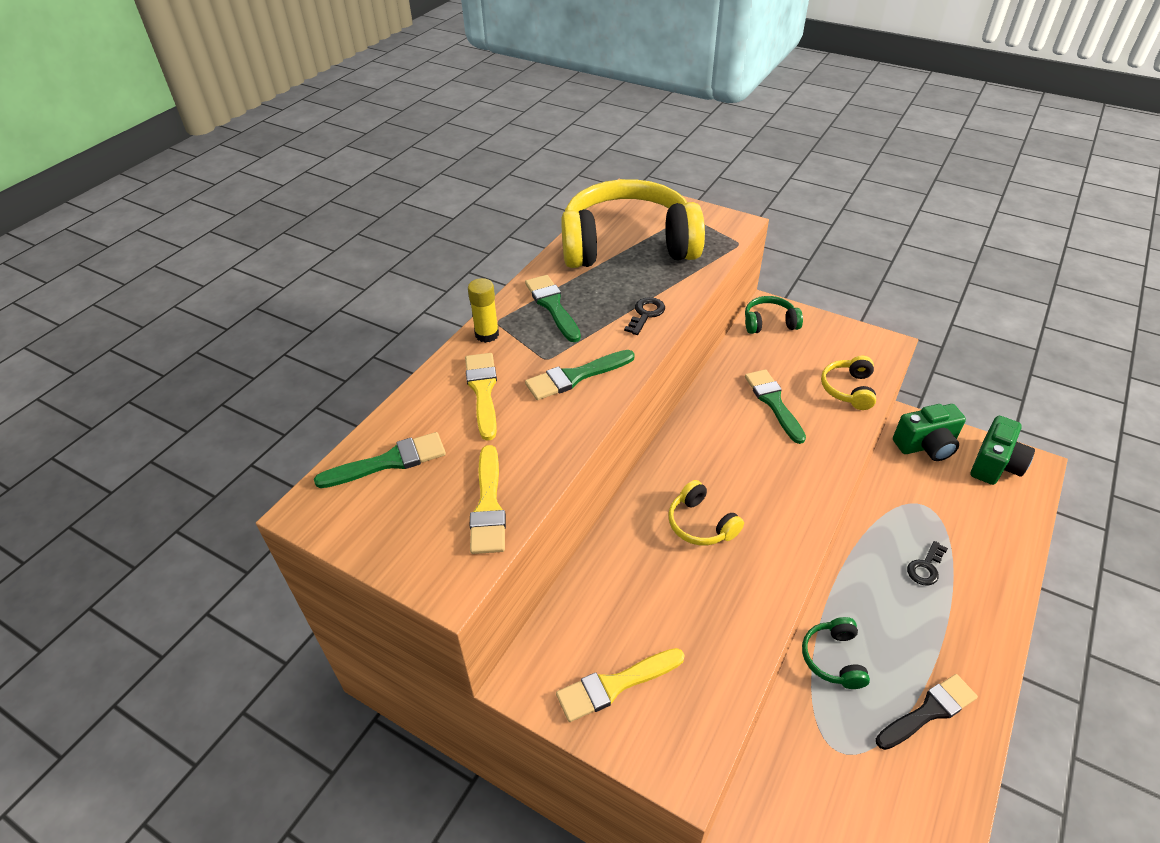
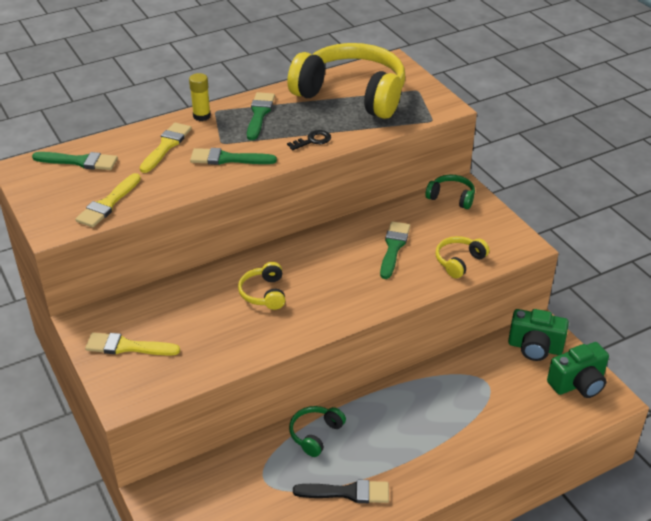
camera: 30 degrees right, 5 degrees down
(926, 567) = (442, 418): black key -> none

